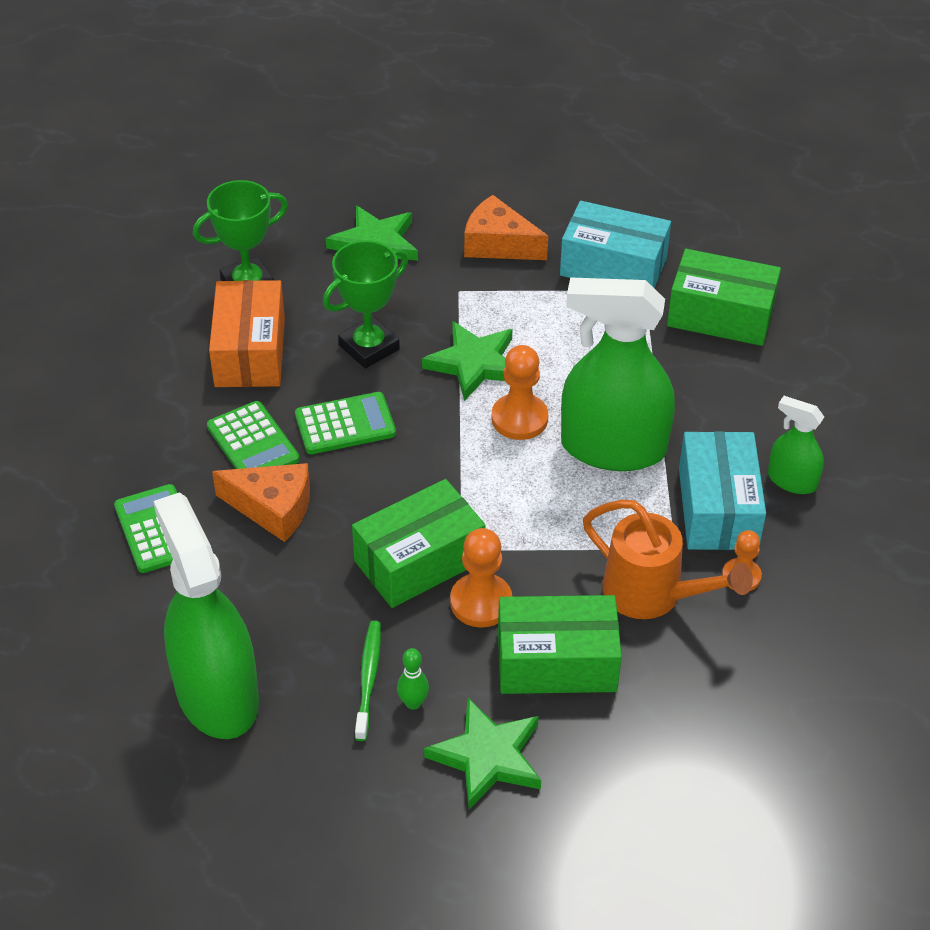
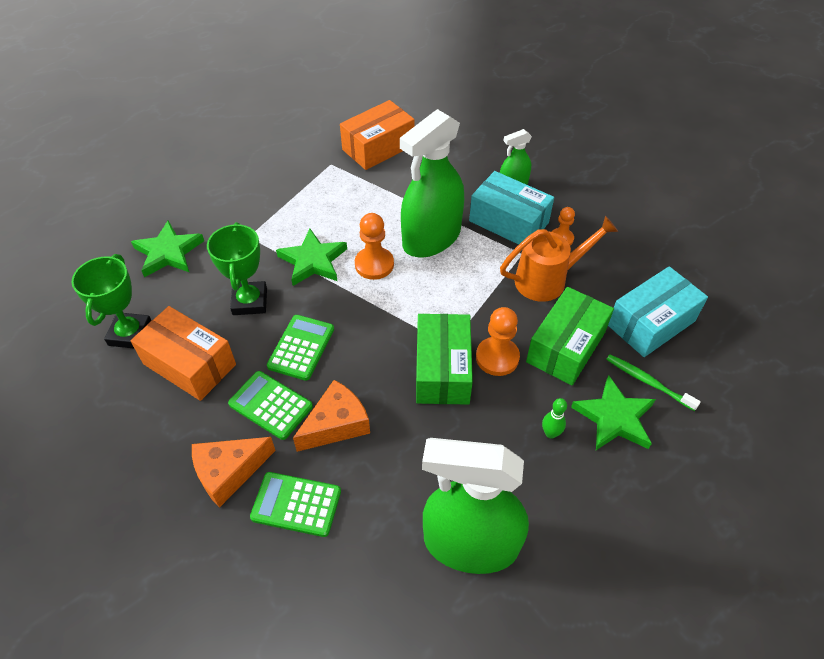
camera: 55 degrees left, 5 degrees up
(253, 443) = (270, 405): green calculator -> green calculator turned 150 degrees counterclockwise
(368, 679) = (516, 447): green toothbrush -> green toothbrush (648, 382)
(498, 244) = (232, 200): orange cheese -> orange cheese (229, 472)
(613, 267) = (301, 166): turquoise box -> turquoise box (651, 323)
(720, 315) = (378, 147): green box -> orange box

